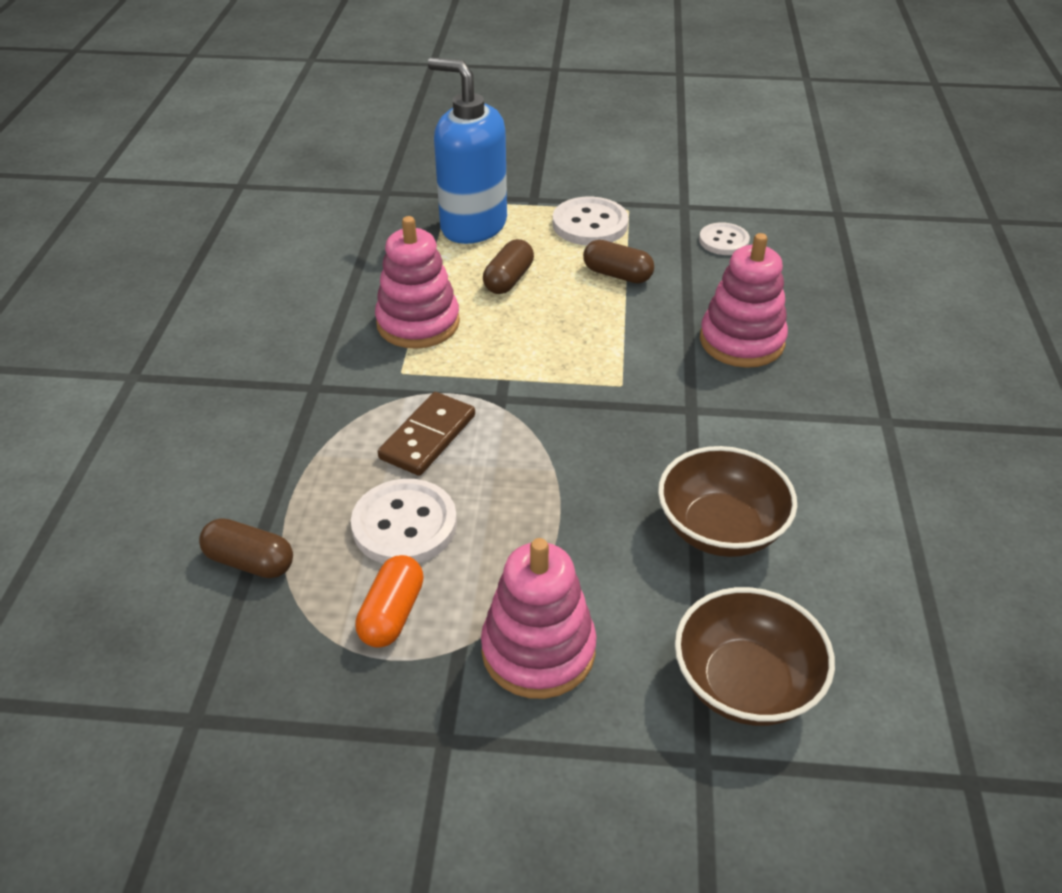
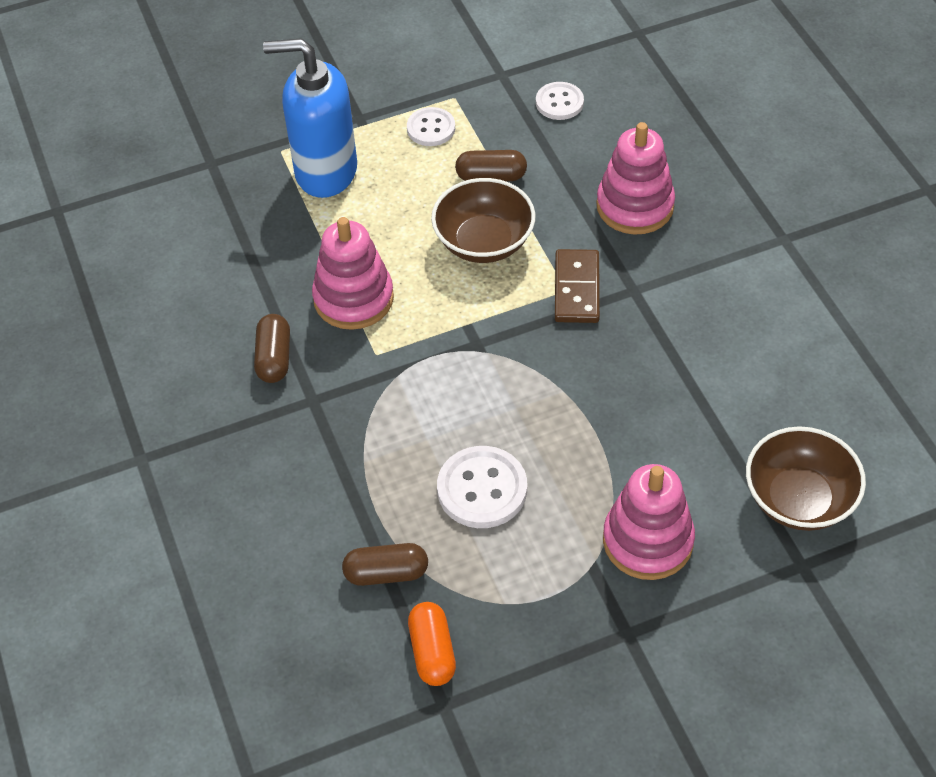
camera: 25 degrees left, 10 degrees up
(392, 614) = (525, 563): orange capsule -> orange capsule (432, 652)
(427, 437) = (443, 405): brown domino -> brown domino (576, 289)
(508, 279) = (400, 220): brown capsule -> brown capsule (274, 358)
(590, 224) = (431, 128): white button -> white button, size x0.64
(720, 529) = (715, 387): brown bowl -> brown bowl (484, 242)

